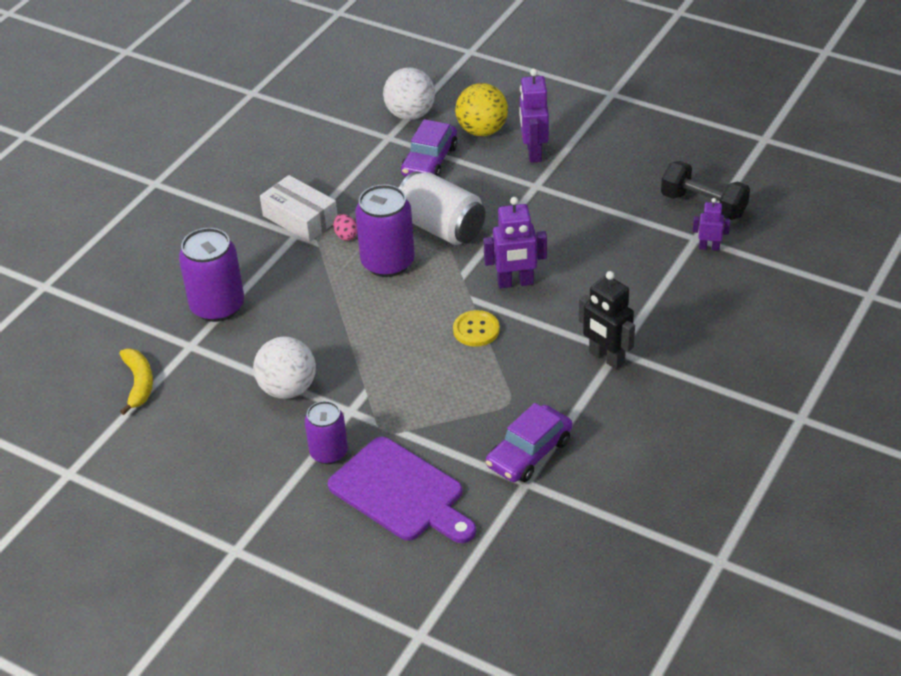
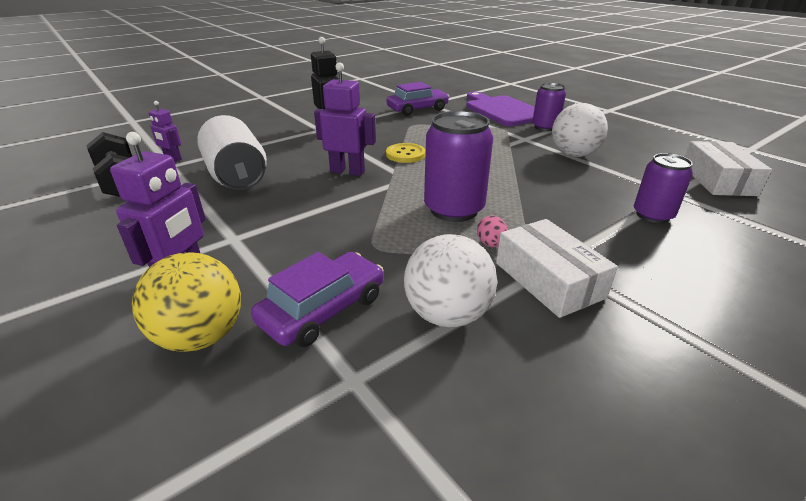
camera: 160 degrees left, 10 degrees down
(139, 383) = (717, 180): yellow banana -> white box
(217, 306) = (652, 215): purple can -> purple can, size x0.63
(410, 114) = (277, 424): white ball -> white ball (447, 315)
(441, 228) = (376, 225): white can -> white can (237, 176)

